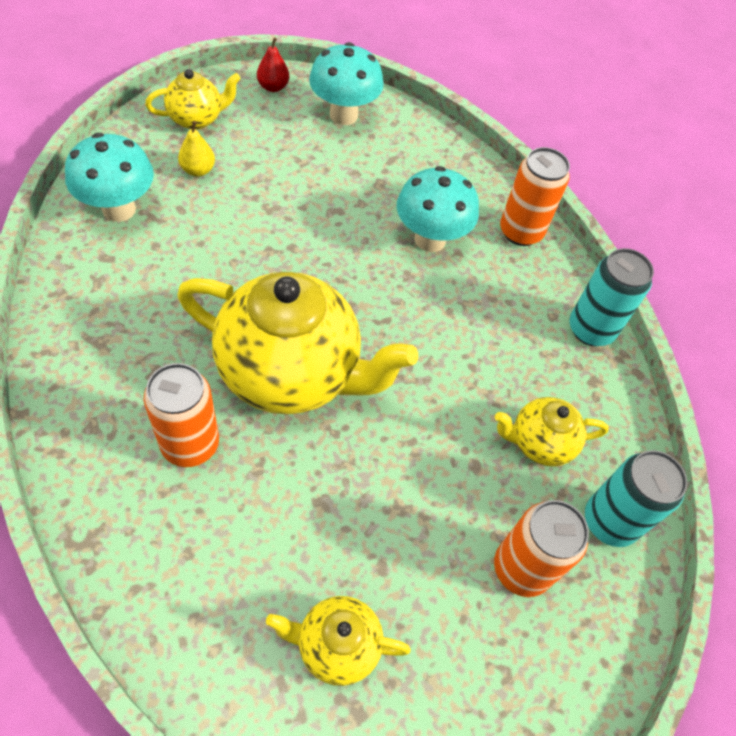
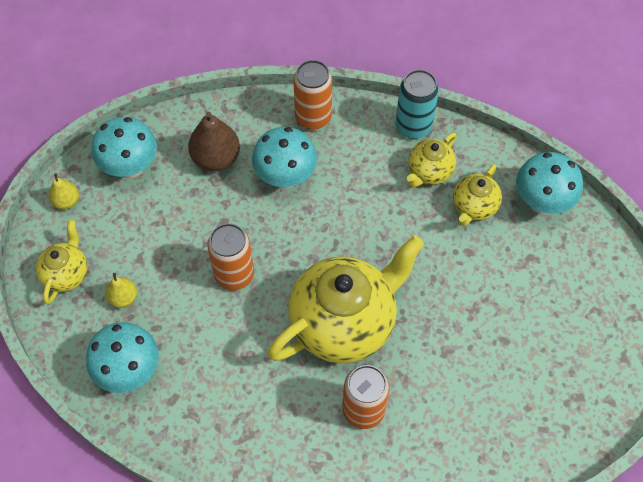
camera: 50 degrees left, 5 degrees up
(273, 87) = (67, 201): red pear -> yellow pear
(336, 646) = (537, 389): yellow teapot -> yellow teapot (429, 172)
(405, 173) = (216, 158): none -> brown pear
(521, 568) = (544, 266): orange can -> orange can (234, 275)
(609, 521) = (541, 202): turquoise can -> turquoise mushroom

